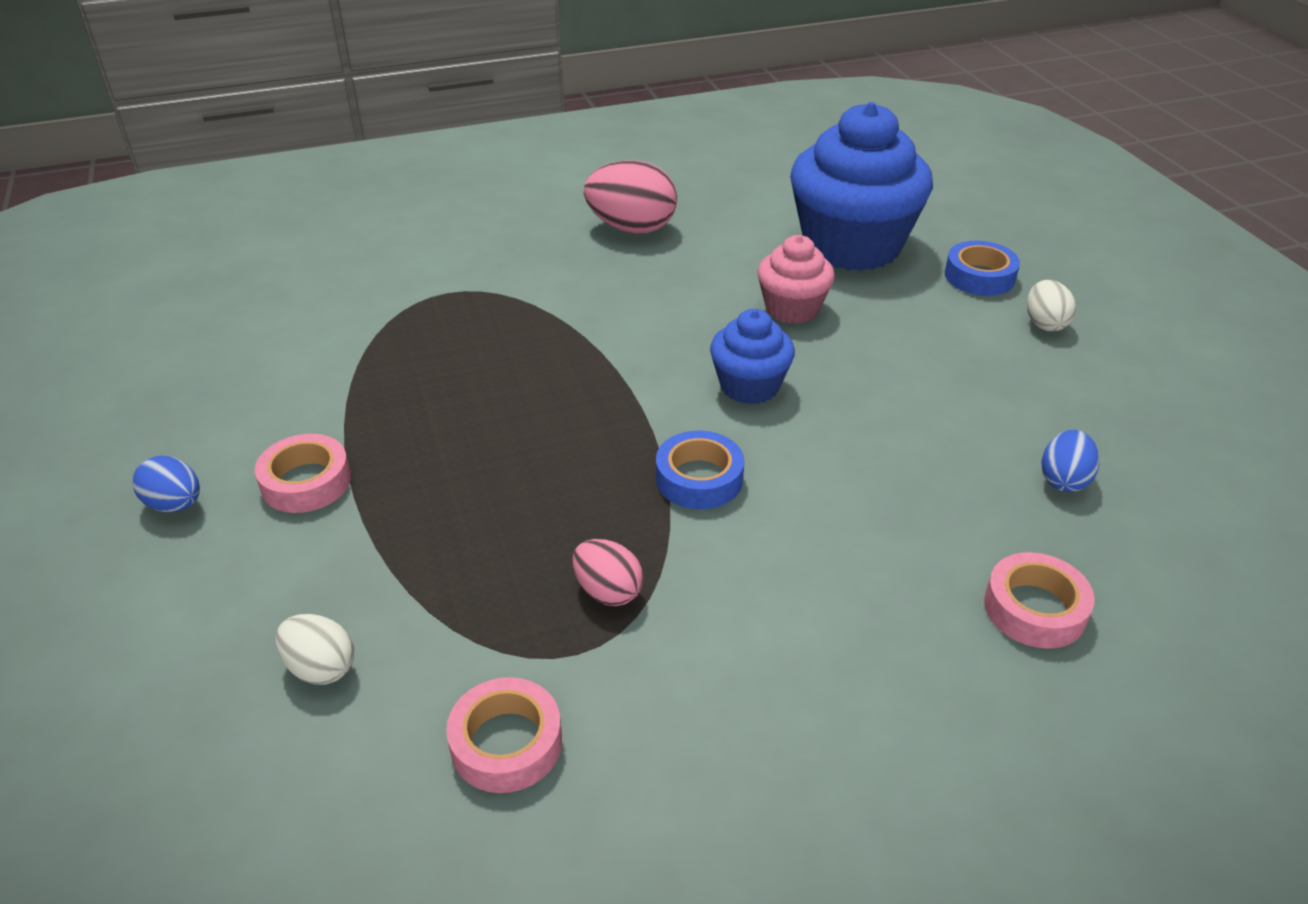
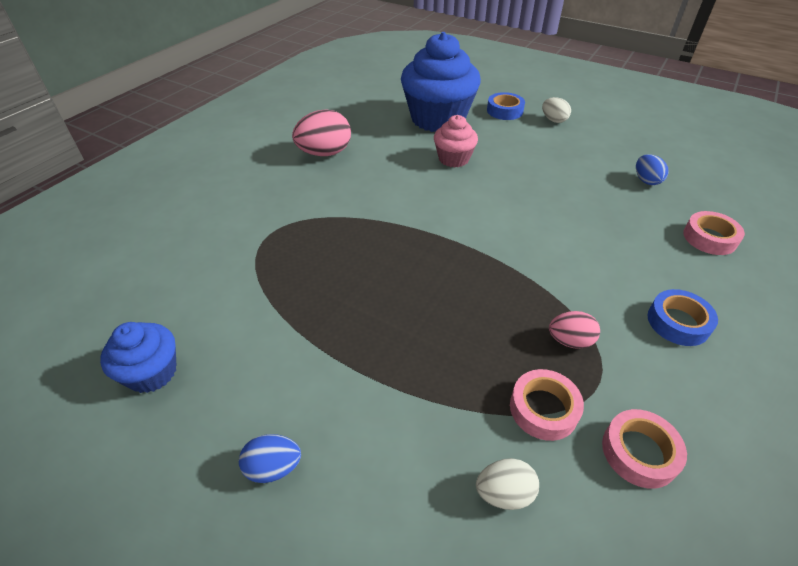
camera: 40 degrees left, 5 degrees up
(306, 482) = (340, 392): pink tape -> pink tape (543, 409)
(699, 478) = (528, 260): blue tape -> blue tape (678, 322)
(749, 386) = (487, 204): blue cupcake -> blue cupcake (152, 373)

